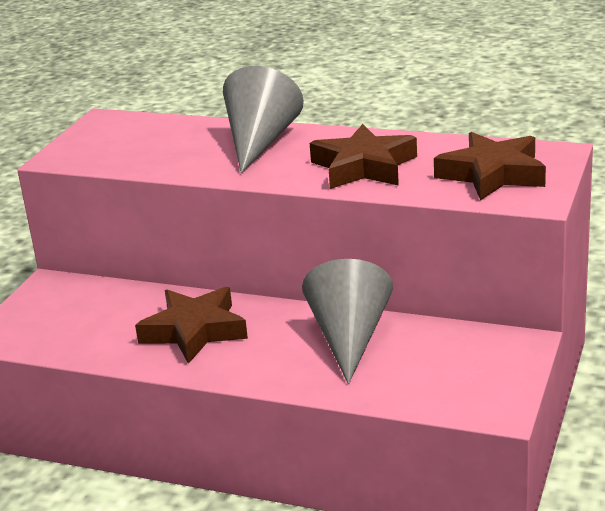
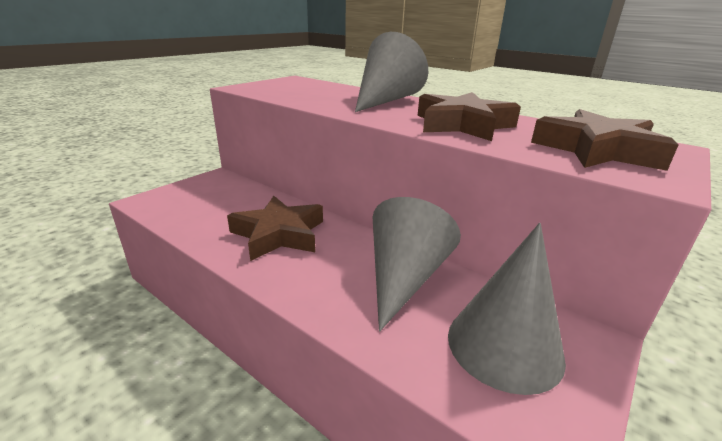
camera: 15 degrees right, 0 degrees up
(453, 365) = (504, 346): none -> grey cone

